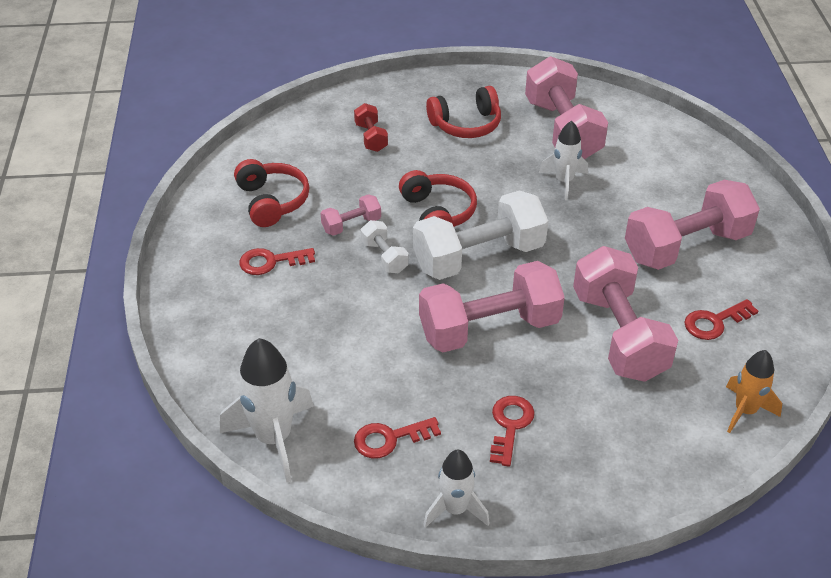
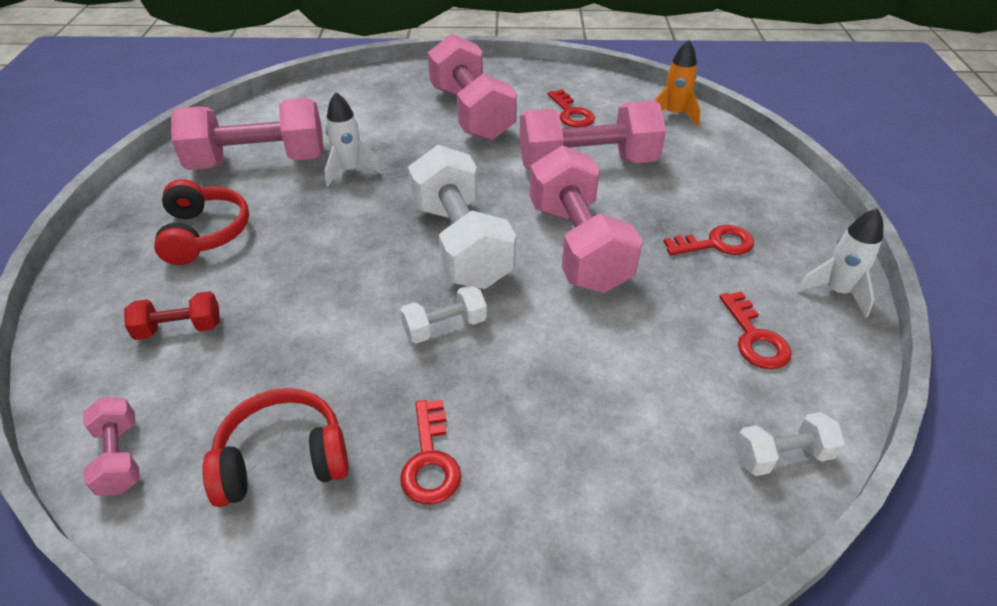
camera: 85 degrees left, 0 degrees up
(273, 438) = (782, 456): white rocket -> white dumbbell
(351, 225) = (371, 359): pink dumbbell -> pink dumbbell (119, 457)
(438, 213) = (372, 272): red headphones -> none
(510, 425) = (715, 244): red key -> red key turned 150 degrees clockwise

